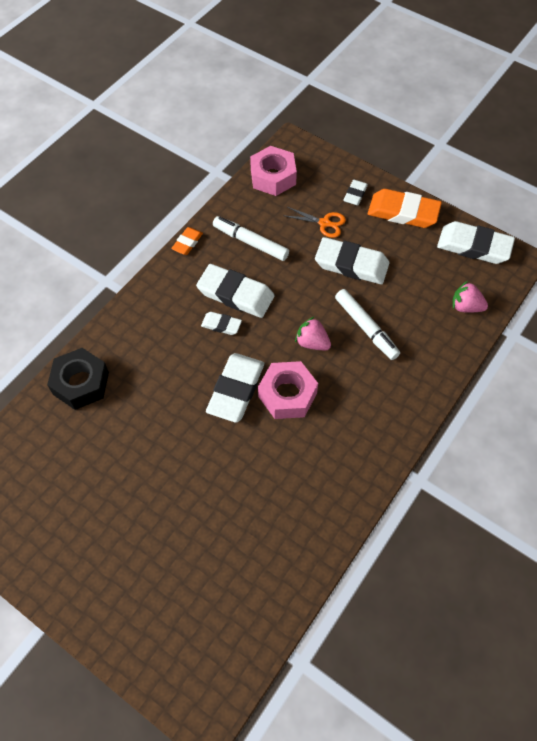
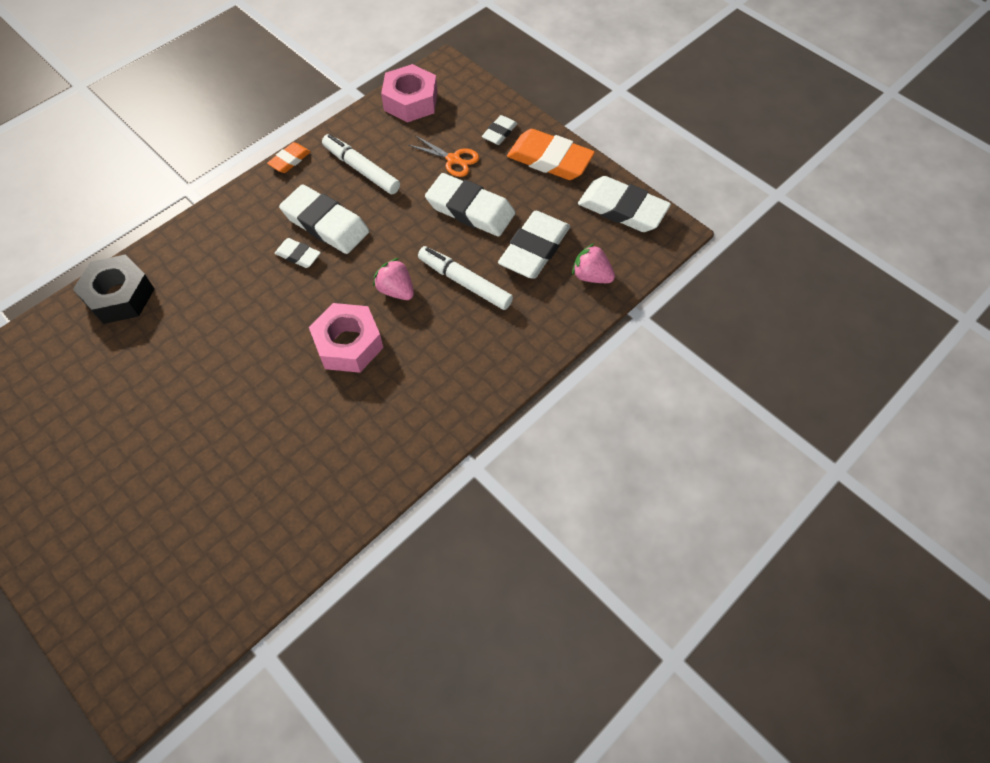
camera: 10 degrees right, 0 degrees up
(236, 390) = (291, 329): white eraser -> white eraser (534, 249)
(366, 328) = (464, 282): white marker -> white marker turned 150 degrees clockwise

